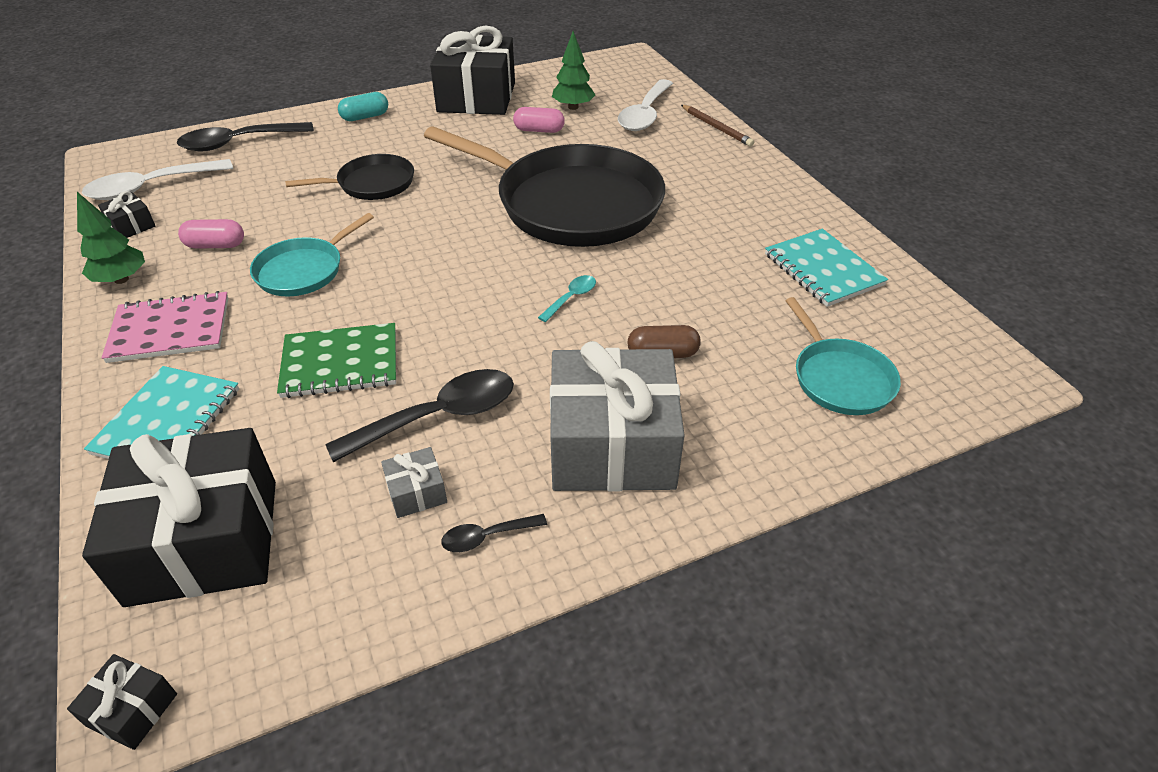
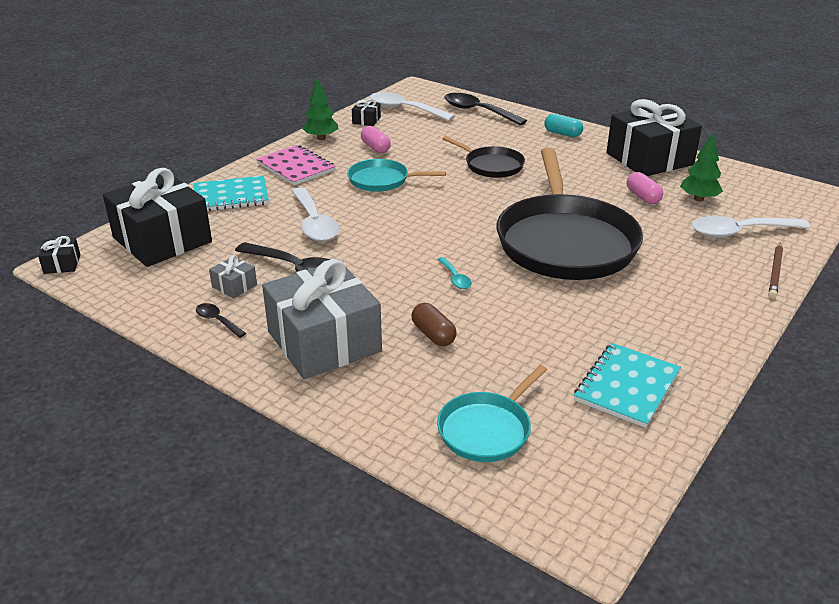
camera: 60 degrees right, 10 degrees down
(340, 363) = (314, 223): green notebook -> white spoon
(571, 298) = (455, 278): turquoise spoon -> turquoise spoon turned 60 degrees clockwise

